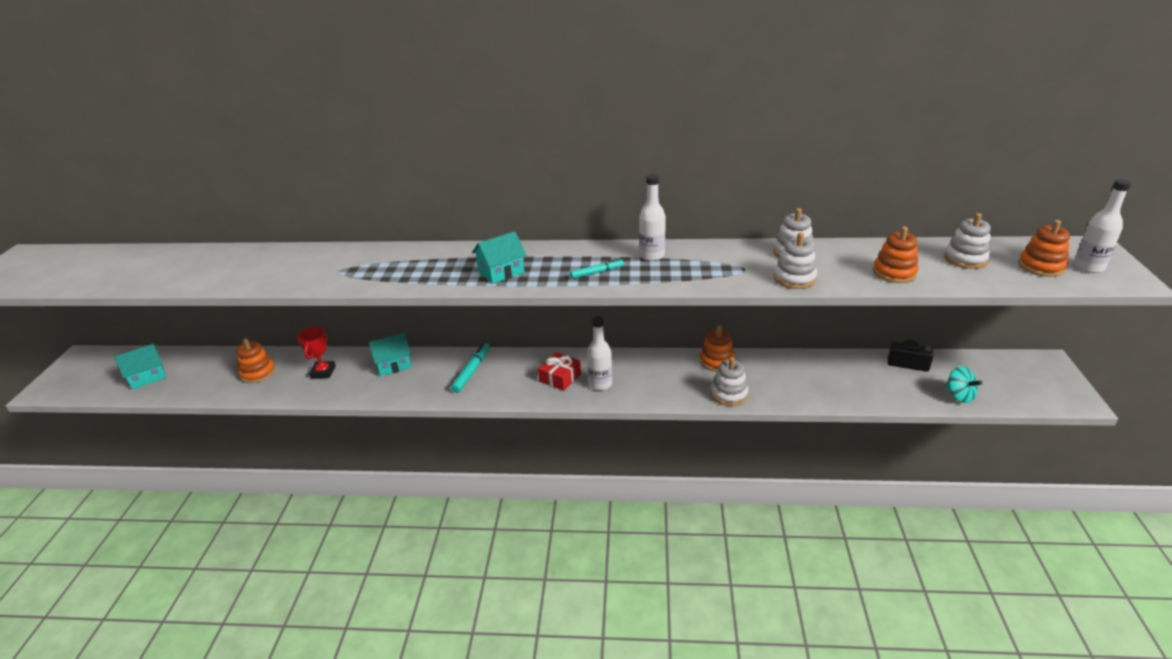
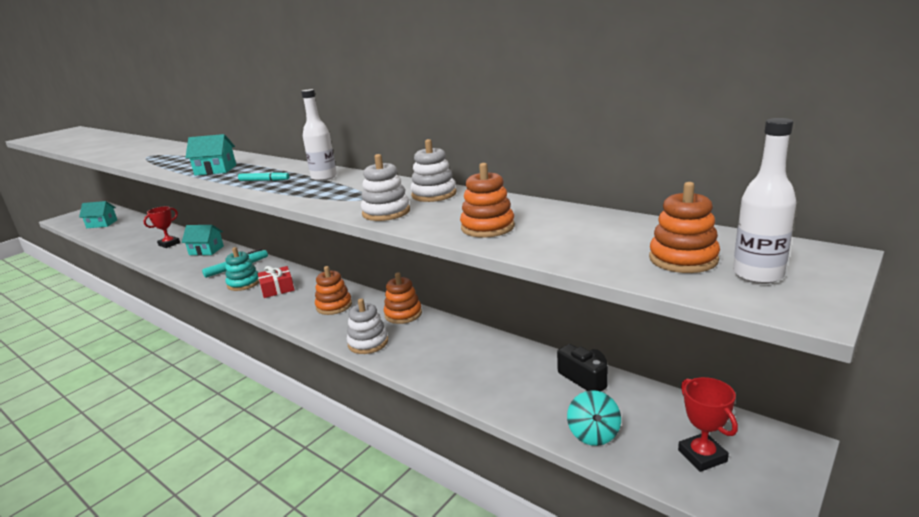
camera: 35 degrees right, 10 degrees down
(258, 373) = (143, 235): orange stacking toy -> orange stacking toy (334, 306)
(513, 384) = (244, 283): none -> turquoise stacking toy
(600, 384) = (293, 302): white bottle -> none
(965, 259) = (598, 232): white stacking toy -> none
(1021, 384) = (702, 456): none -> red trophy

